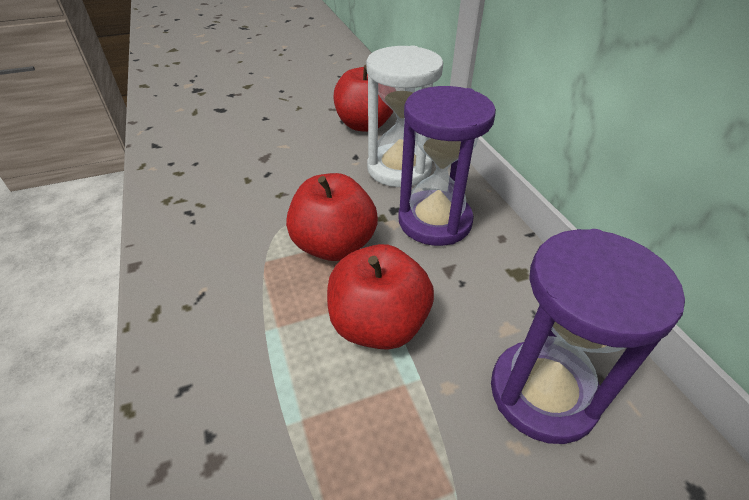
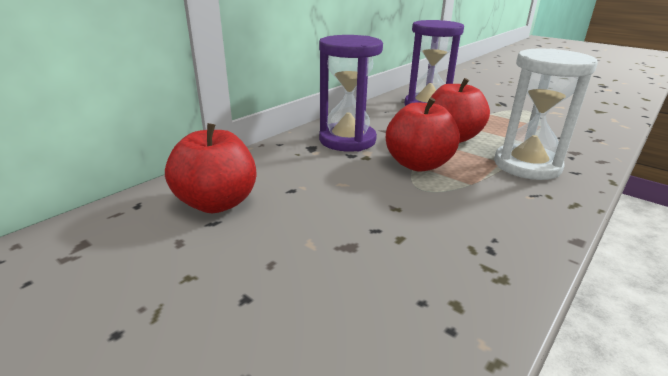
camera: 120 degrees left, 15 degrees down
(399, 169) = (293, 165): white hourglass -> white hourglass (527, 165)

